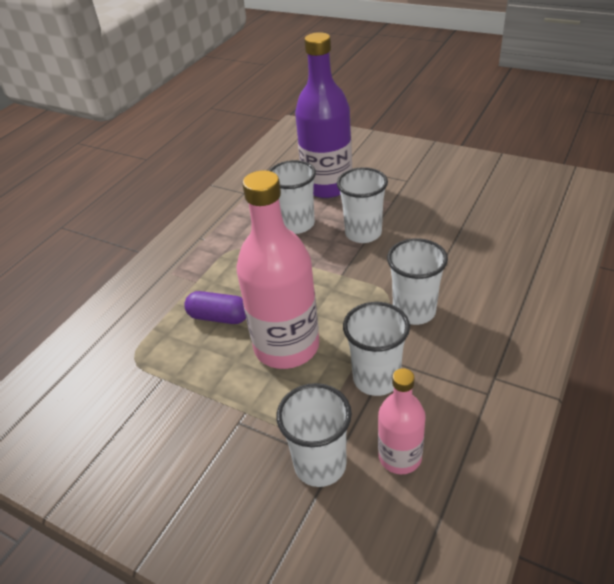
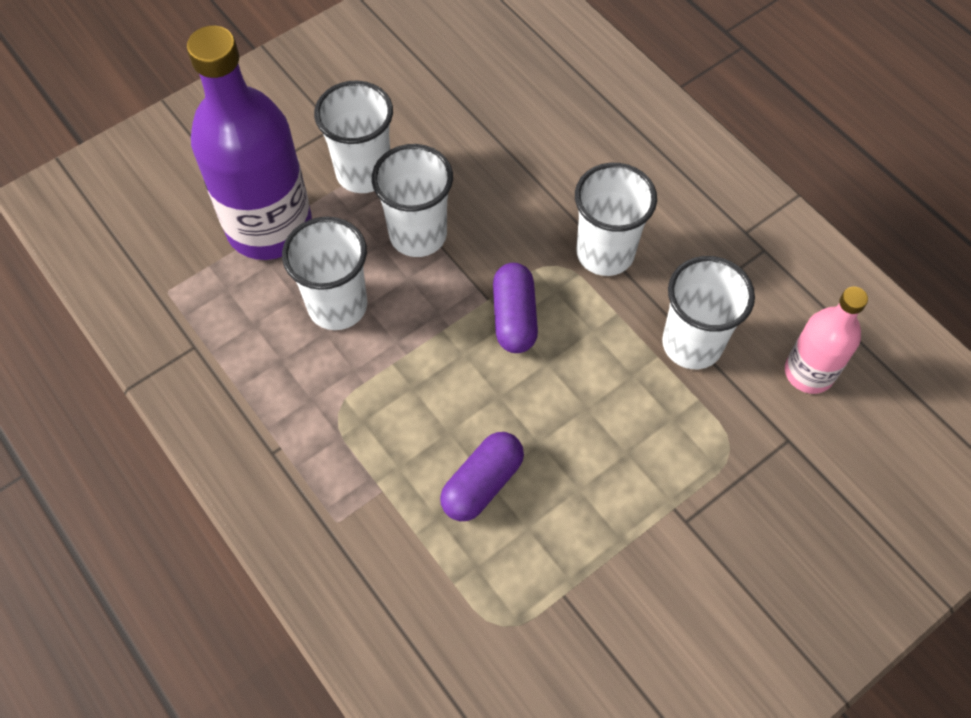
camera: 70 degrees left, 20 degrees up
(286, 346) = (587, 419): pink bottle -> none
(320, 465) = (786, 455): white cup -> white cup (363, 172)
(336, 289) = (514, 317): none -> purple capsule

